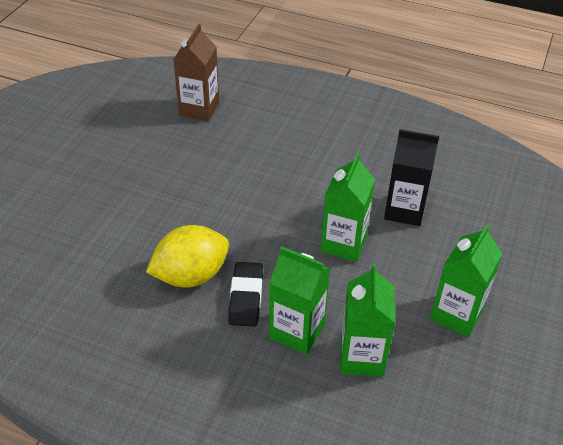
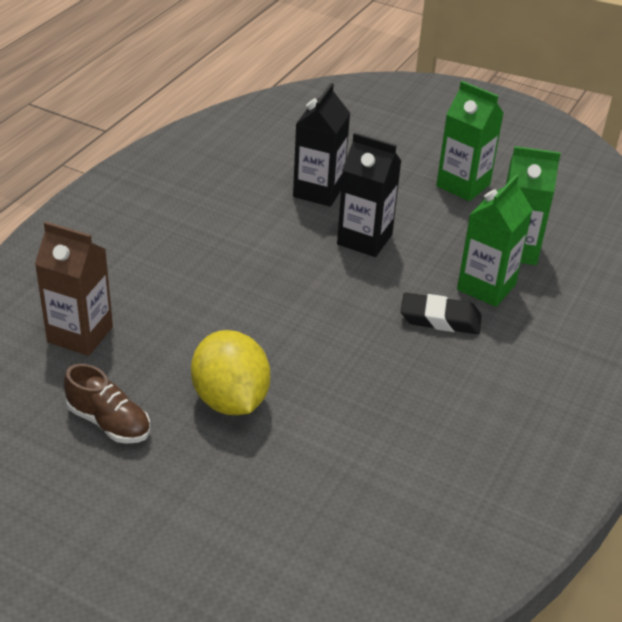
camera: 85 degrees left, 5 degrees down
(119, 132) = (109, 422): none -> brown shoe
(191, 275) = (405, 360): yellow lemon -> yellow lemon (230, 400)
(343, 244) = (364, 239): green carton -> black carton

